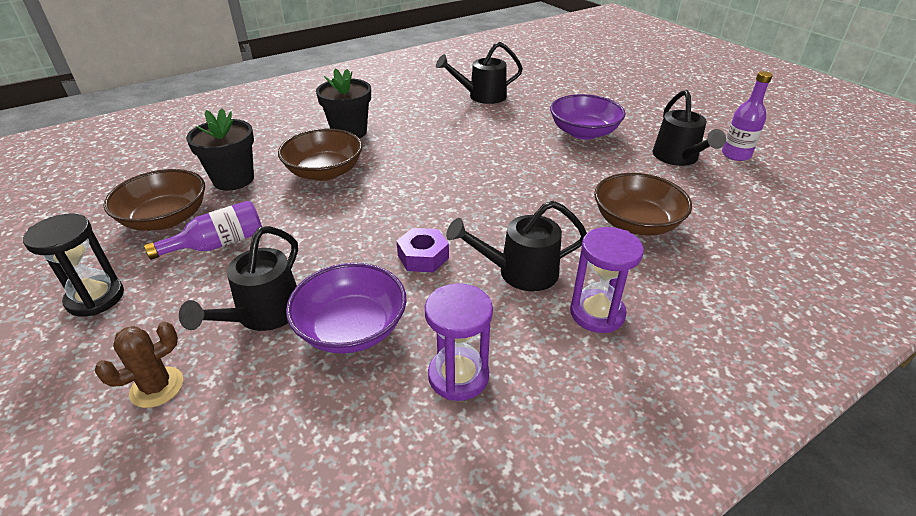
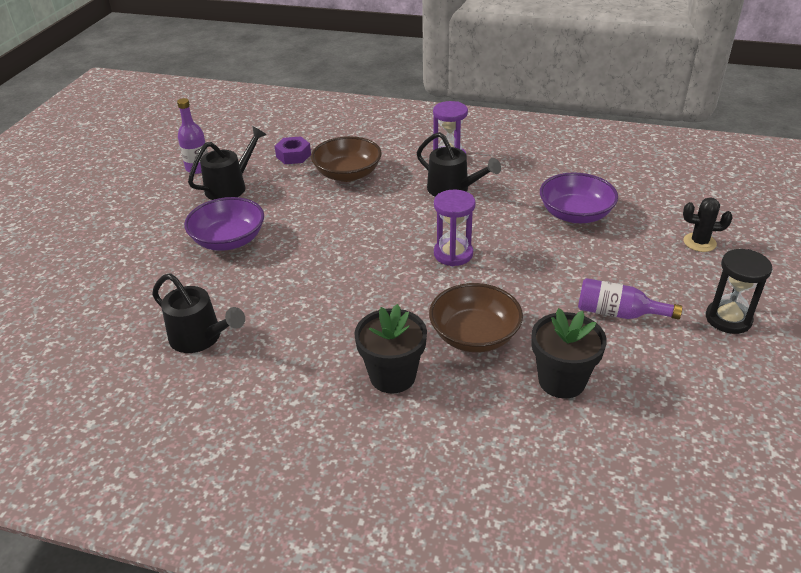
camera: 130 degrees left, 0 degrees up
(157, 387) = (699, 242): brown cactus -> black cactus
(166, 219) = (650, 367): brown bowl -> none
(262, 315) = (619, 247): black watering can -> none
(423, 256) = (491, 225): purple nut -> purple nut (293, 155)
(458, 376) = (546, 173): purple hourglass -> purple hourglass (453, 254)

